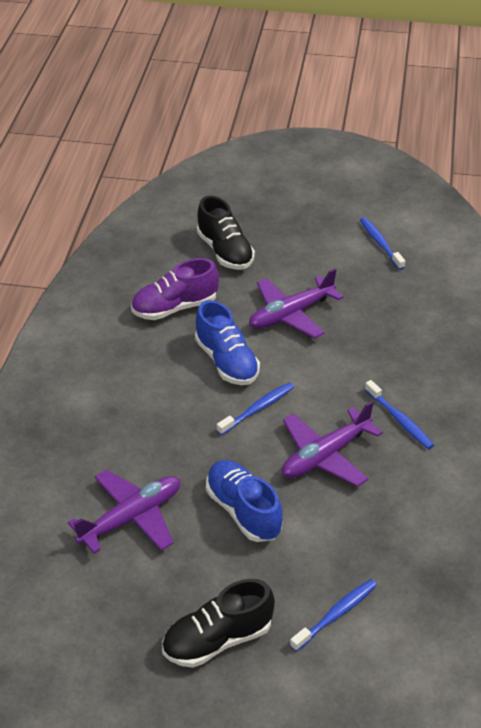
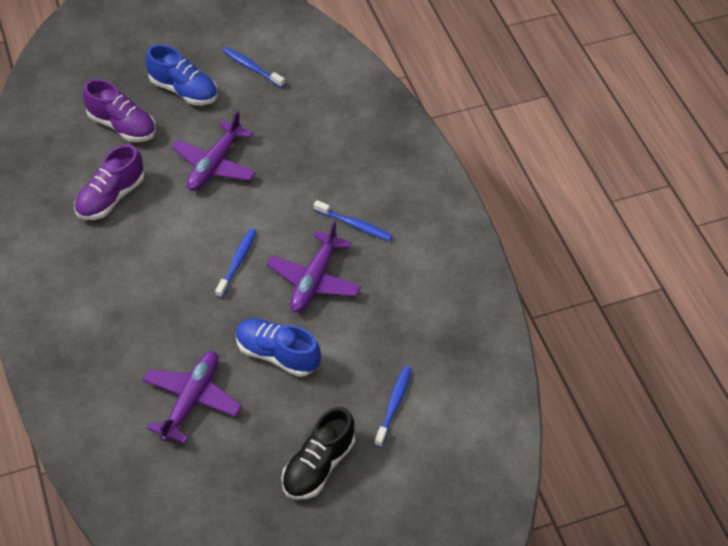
camera: 30 degrees left, 10 degrees up
(225, 252) = (122, 126): black shoe -> purple shoe
(227, 362) = (186, 230): blue shoe -> blue shoe (184, 90)

